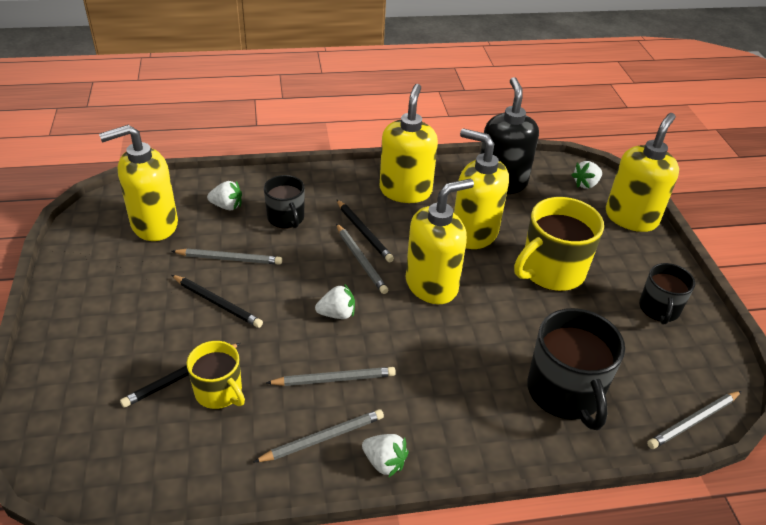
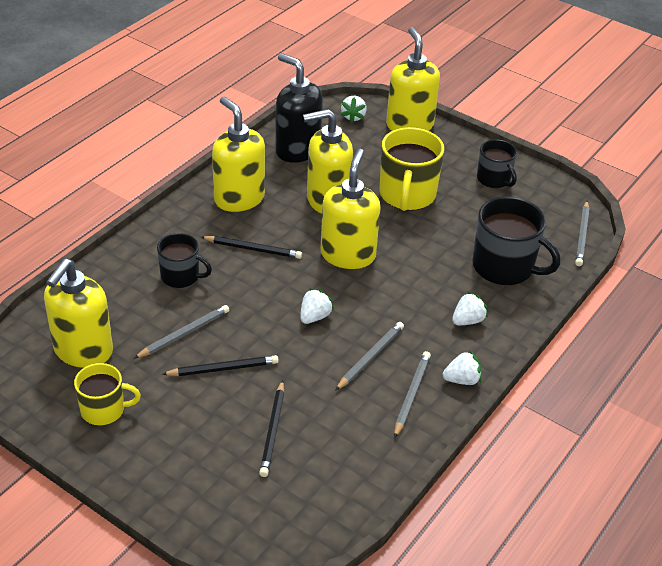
camera: 45 degrees left, 0 degrees up
(219, 392) = (312, 419): yellow mug -> yellow mug (104, 410)
(227, 206) = (120, 298): white strawberry -> white strawberry (467, 320)
(360, 260) = (279, 270): grey pencil -> none

